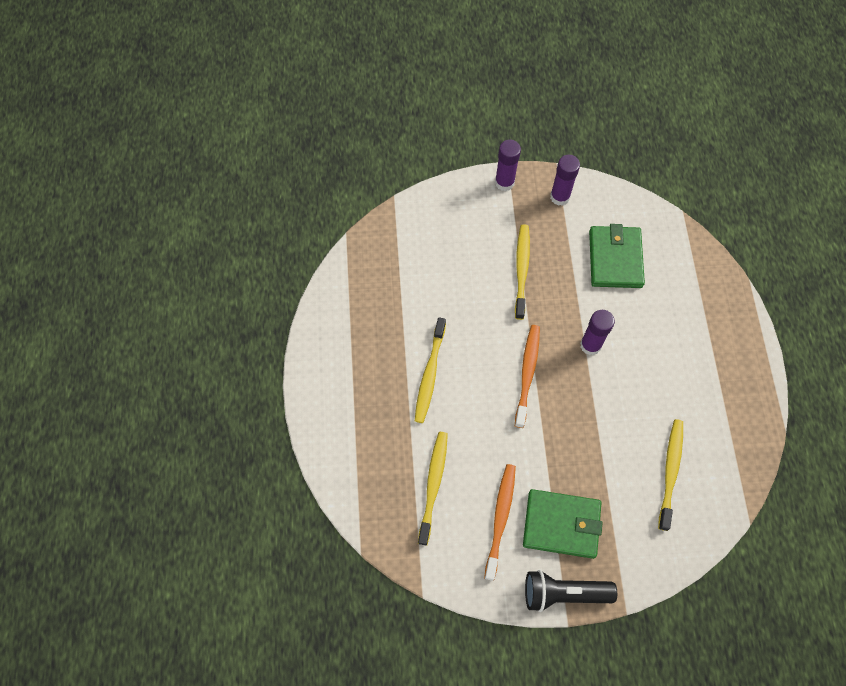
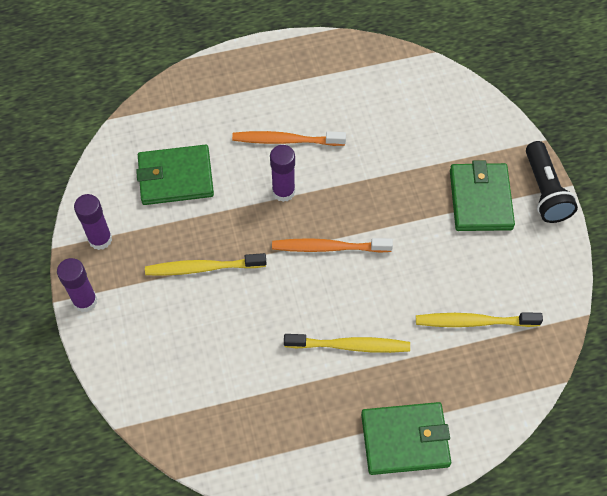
camera: 100 degrees left, 5 degrees down
(339, 401) = (405, 439): none -> green wallet
(500, 518) = (490, 253): orange toothbrush -> orange toothbrush (286, 140)
(670, 472) = (403, 114): yellow toothbrush -> none

